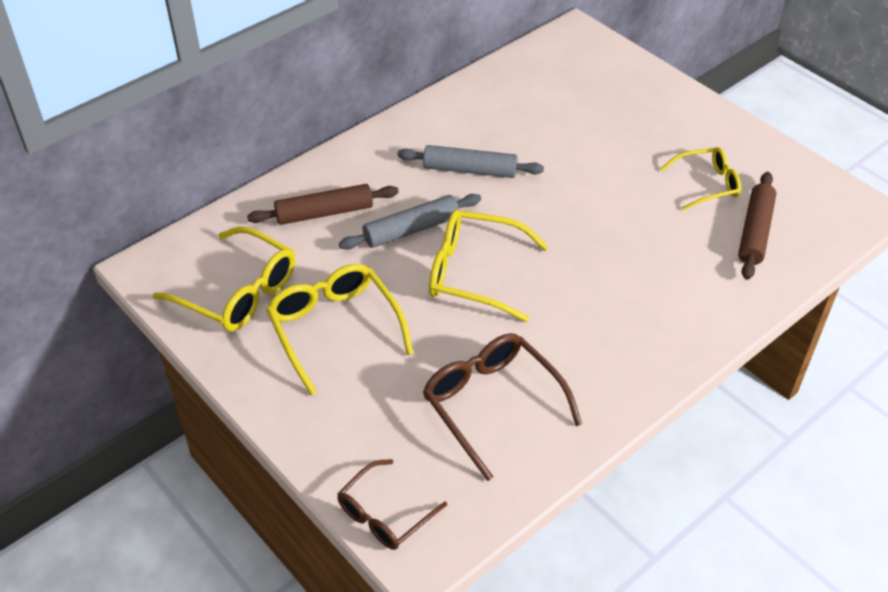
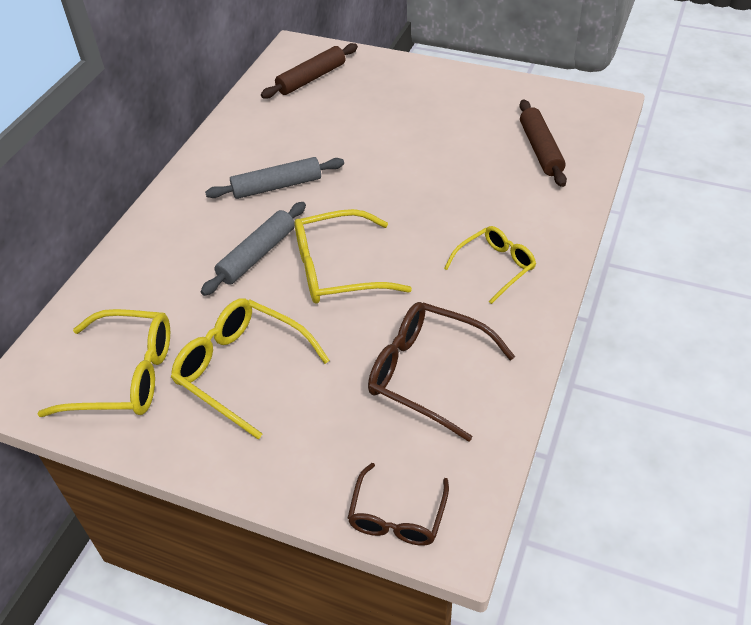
camera: 25 degrees left, 0 degrees up
(324, 213) = (166, 271): brown rolling pin -> brown rolling pin (311, 78)
(707, 184) = (479, 127): yellow glasses -> yellow glasses (495, 267)

